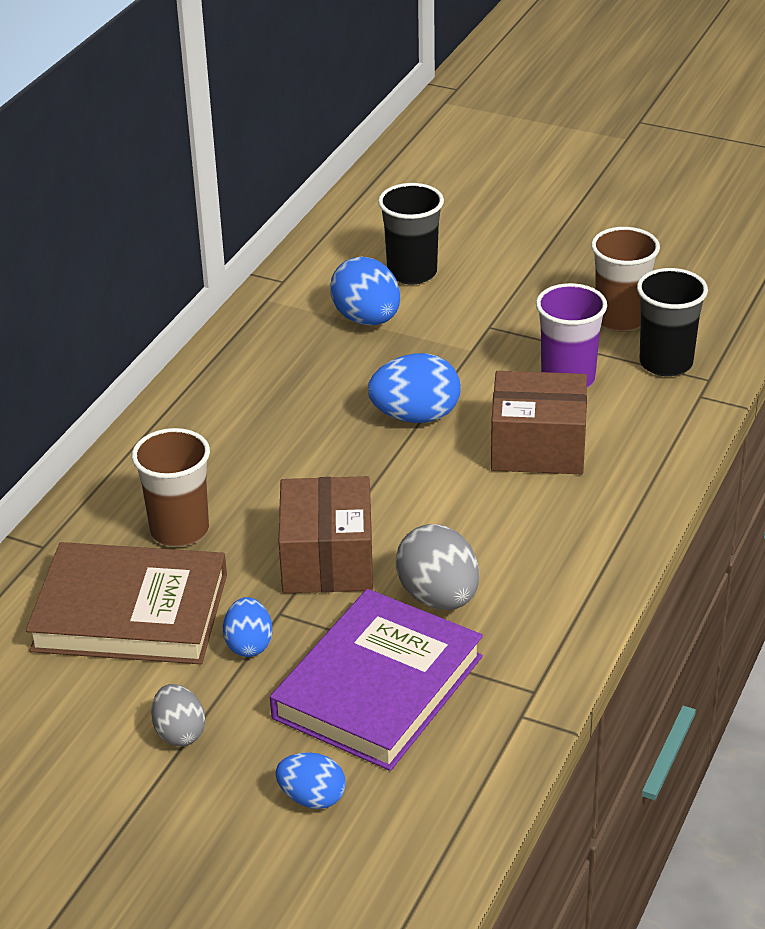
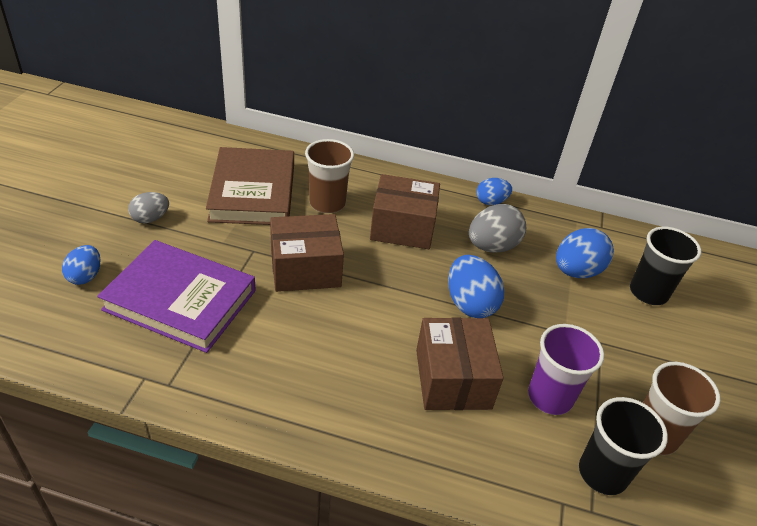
camera: 75 degrees right, 5 degrees up
(249, 644) = (224, 240): blue egg -> blue egg (491, 202)
(251, 458) = (402, 227): none -> brown box
(438, 597) = (269, 326): grey egg -> grey egg (492, 246)

